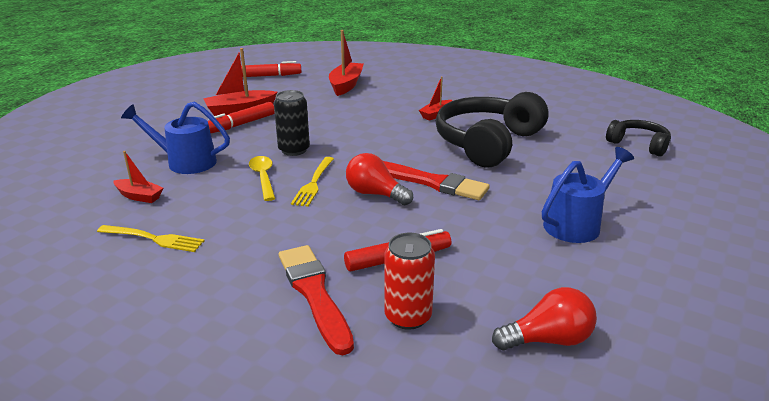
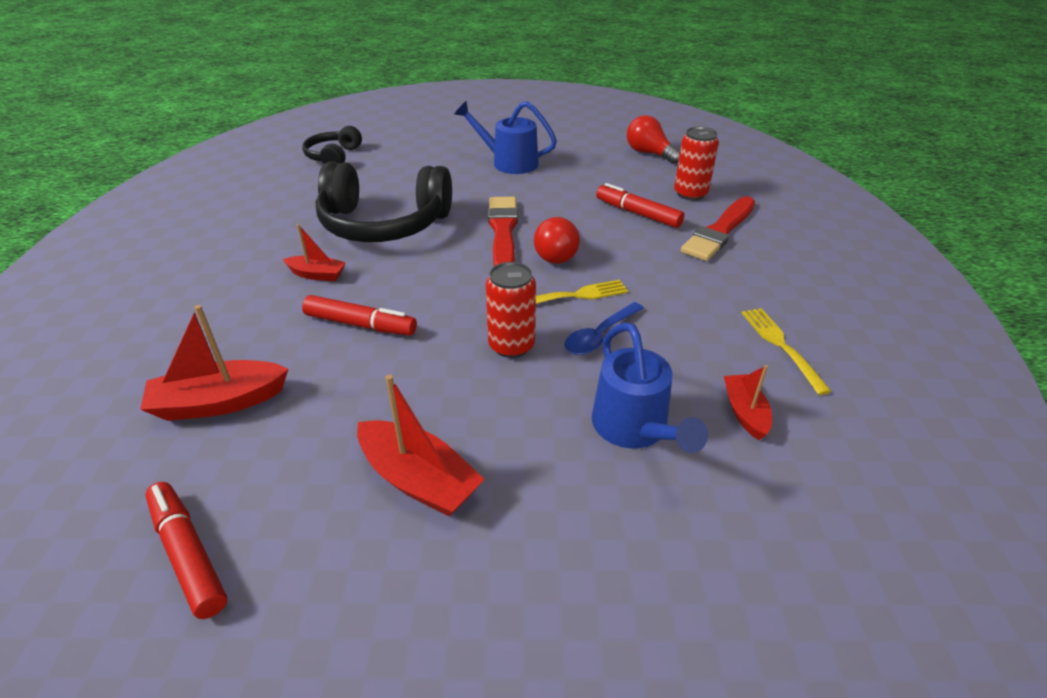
camera: 120 degrees left, 10 degrees up
(240, 124) = (473, 445): red marker -> red marker (360, 324)
(263, 177) = (599, 336): yellow spoon -> blue spoon
(294, 150) = (511, 345): black can -> red can

